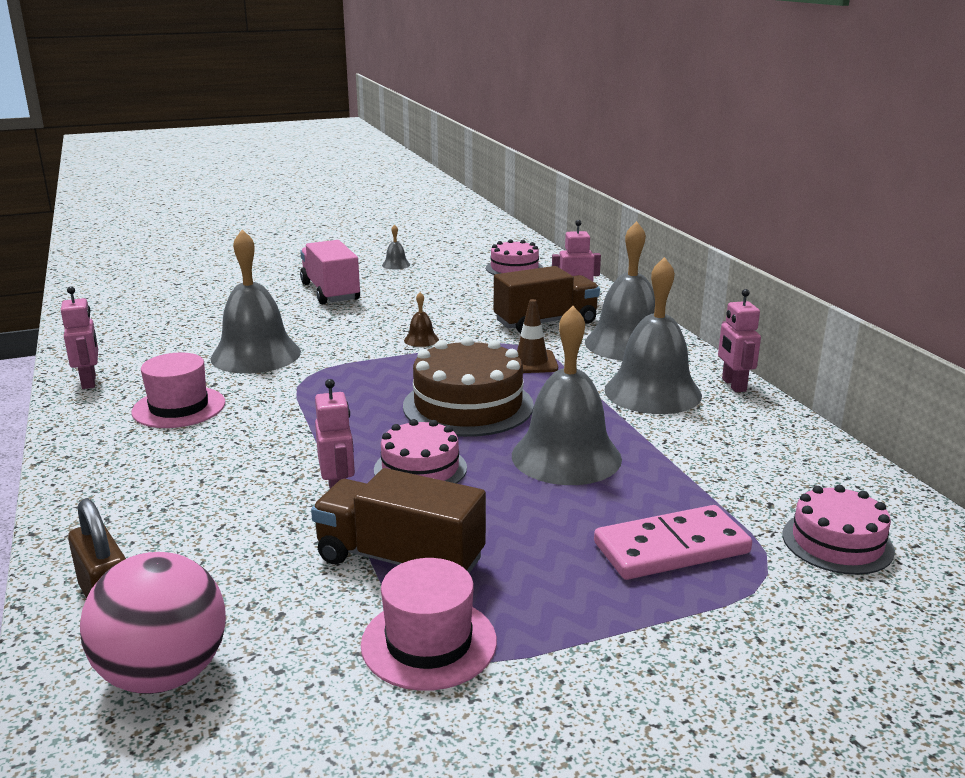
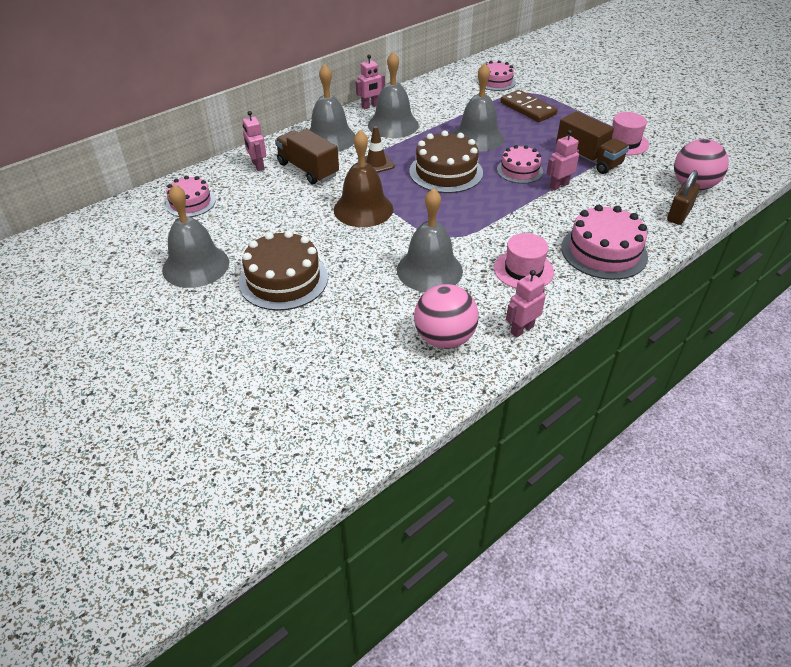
camera: 110 degrees left, 20 degrees up
(129, 478) = (604, 252): none -> pink cake
(141, 343) = (444, 339): none -> pink ball
(330, 292) = (283, 280): pink truck -> brown cake
(396, 265) = (196, 266): grey bell -> grey bell, size x2.44
(400, 559) = (588, 158): brown truck -> brown truck turned 45 degrees counterclockwise
(421, 340) = (363, 209): brown bell -> brown bell, size x2.44
(671, 548) = (527, 108): pink domino -> brown domino

